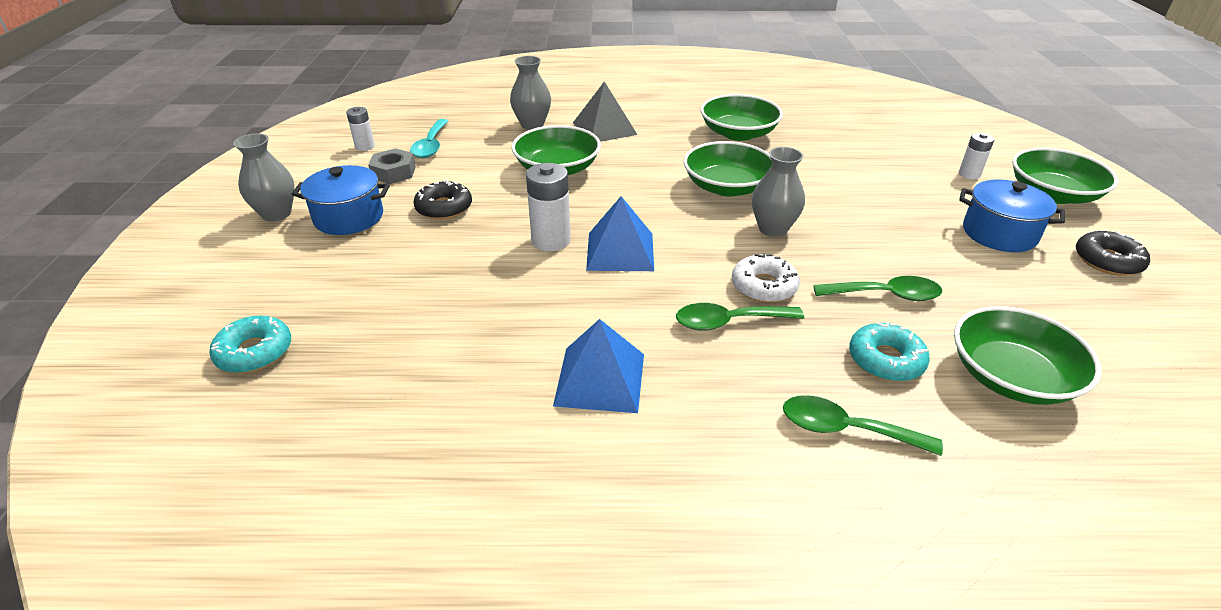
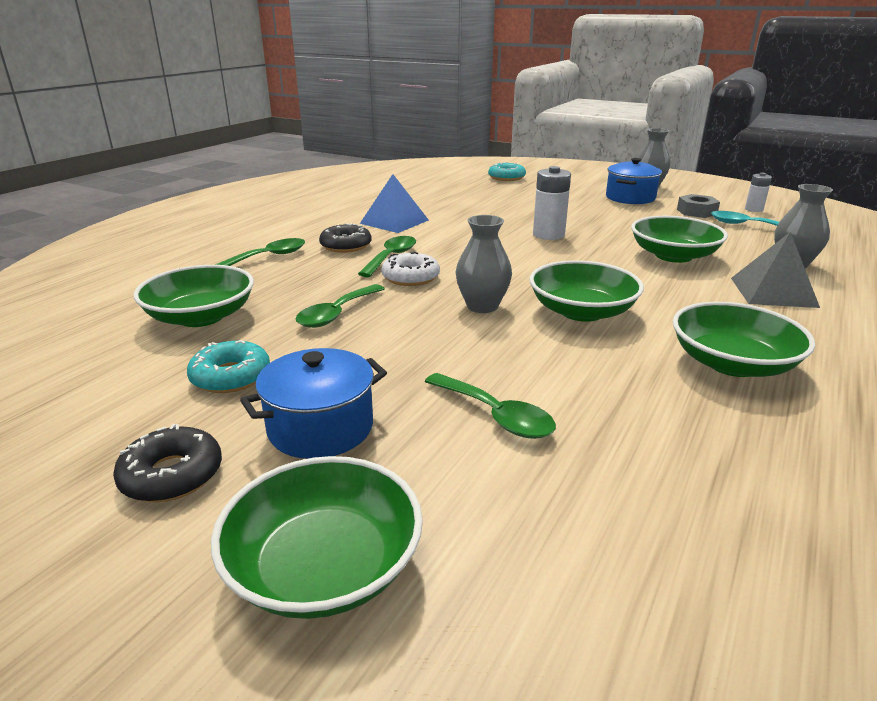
camera: 120 degrees right, 10 degrees down
(444, 208) = (625, 217): black donut -> black donut (346, 246)
(620, 251) = (511, 249): blue pyramid -> none
(885, 360) = (286, 286): turquoise donut -> turquoise donut (231, 376)
(897, 186) = (496, 416): none -> green spoon
(969, 174) = (468, 509): white battery -> none

